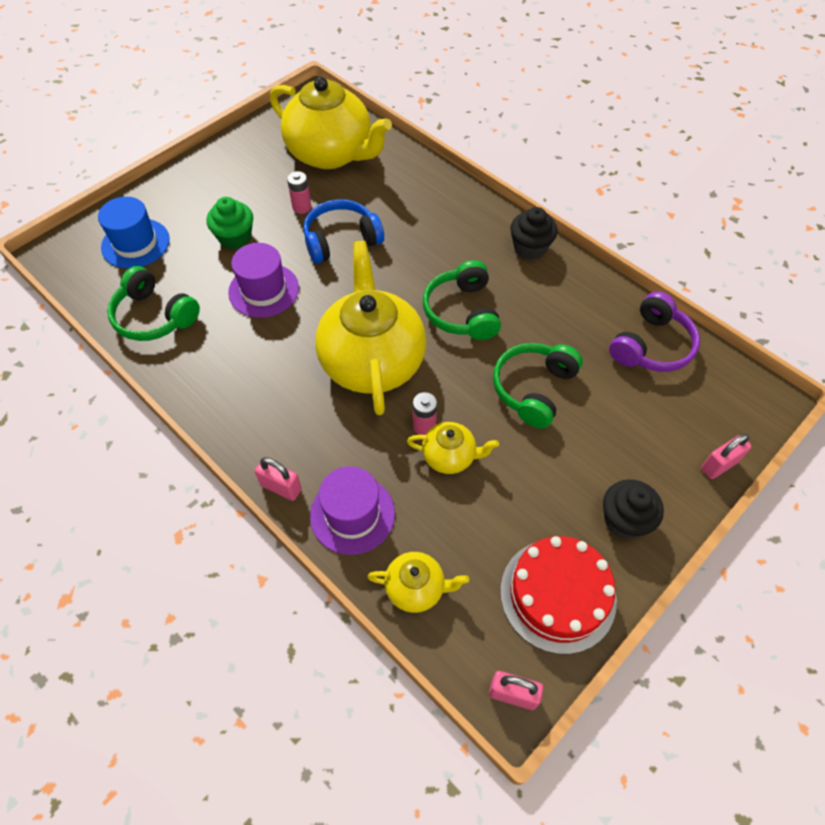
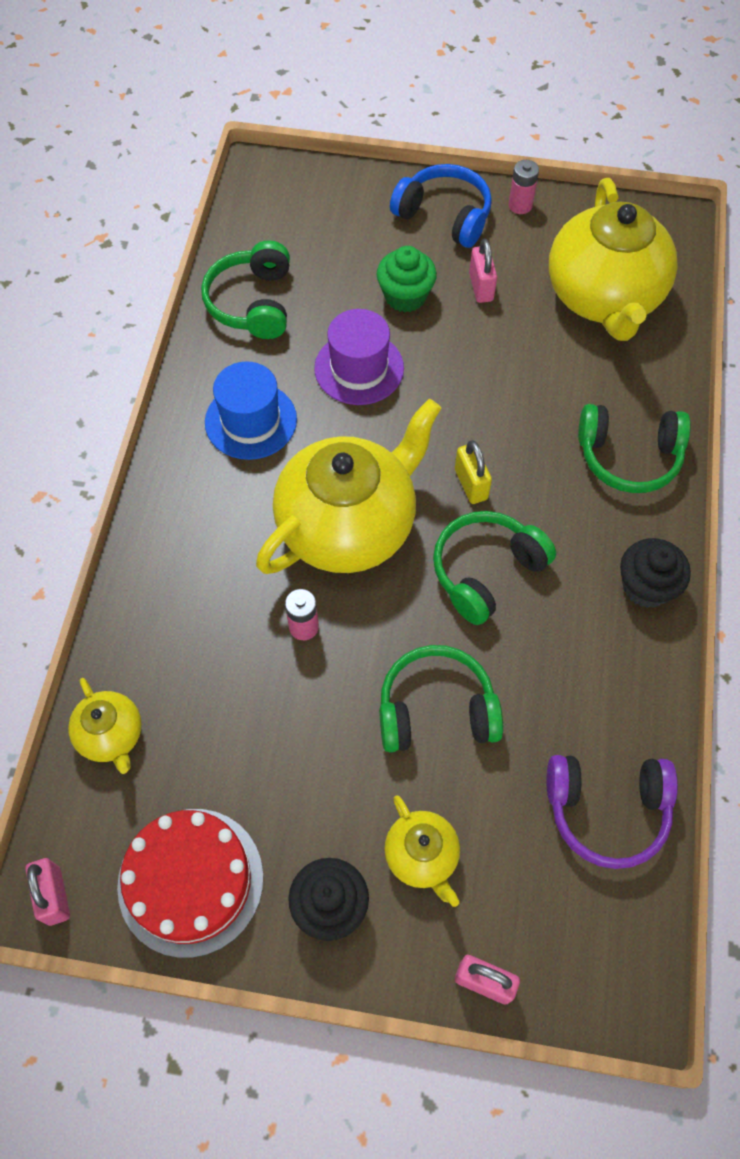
camera: 55 degrees right, 5 degrees up
(135, 243) = (326, 223): blue hat -> blue hat (251, 421)
(281, 487) = (141, 544): pink padlock -> pink padlock (481, 287)
(302, 207) = (499, 324): pink battery -> pink battery (520, 205)
(341, 240) = (486, 390): blue headphones -> blue headphones (444, 216)
(352, 514) = (154, 626): purple hat -> none
(398, 284) = (471, 484): none -> yellow padlock
(444, 206) = (628, 457): none -> green headphones
(450, 456) = (284, 675): yellow teapot -> yellow teapot (422, 856)

